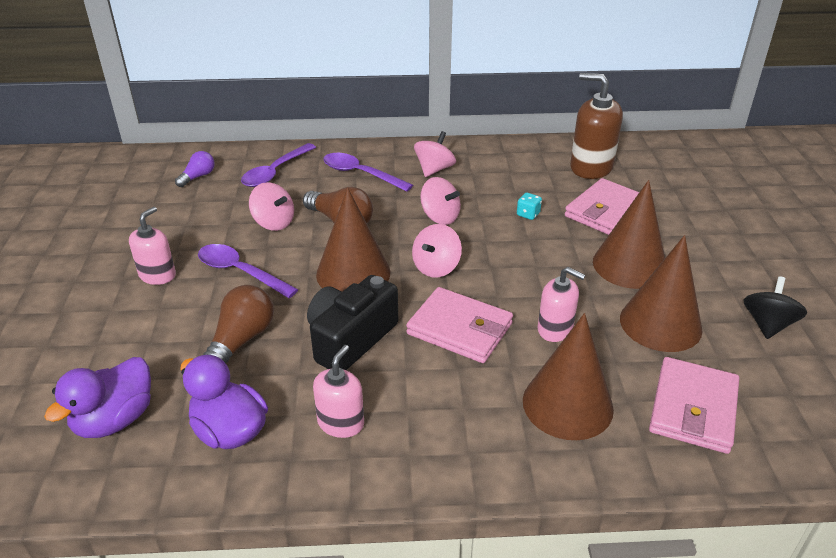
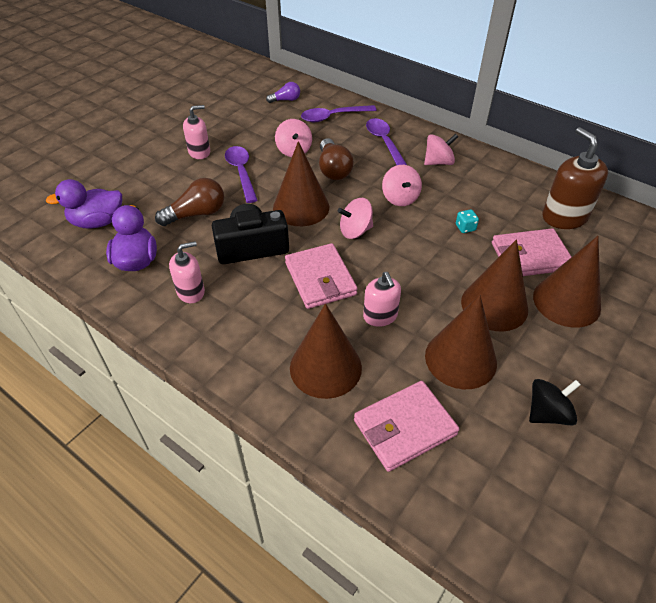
camera: 40 degrees right, 10 degrees up
(674, 232) = (566, 301): none -> brown cone

